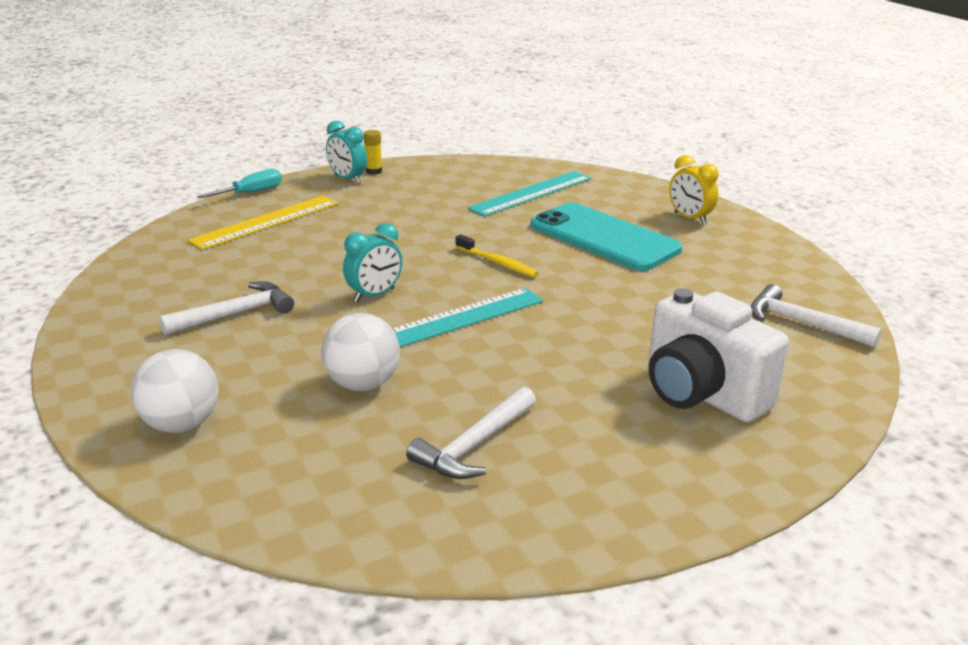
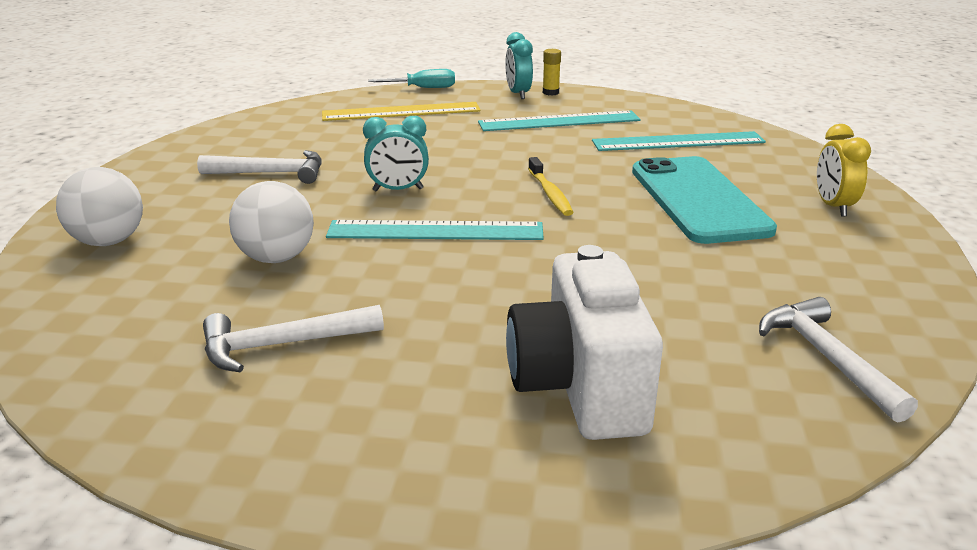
camera: 35 degrees right, 0 degrees up
(418, 197) = (559, 121): none -> turquoise ruler

